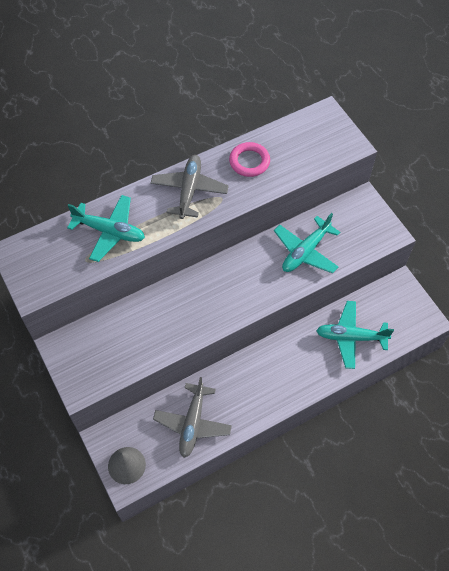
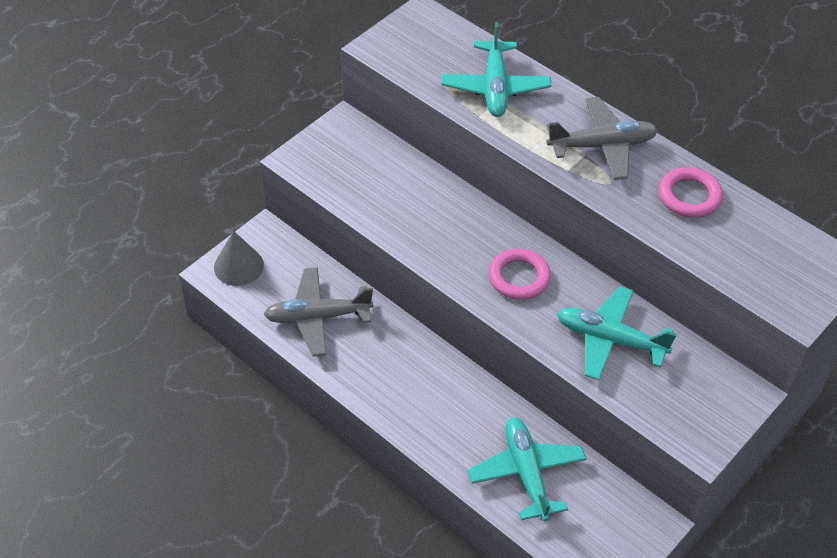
camera: 70 degrees right, 10 degrees down
(241, 283) = (519, 277): none -> pink ring

